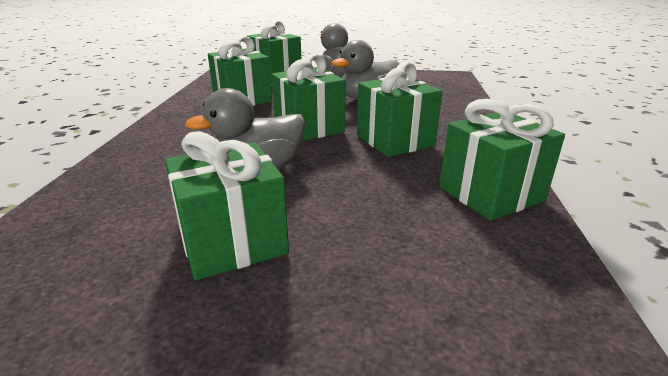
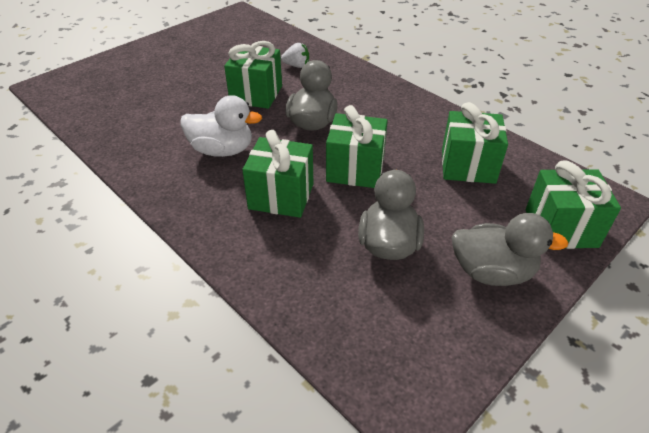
camera: 130 degrees right, 15 degrees up
(84, 251) = (297, 66): none -> white strawberry
(394, 197) = (222, 150): none -> white duck
(491, 194) = (174, 184): green gift -> none

